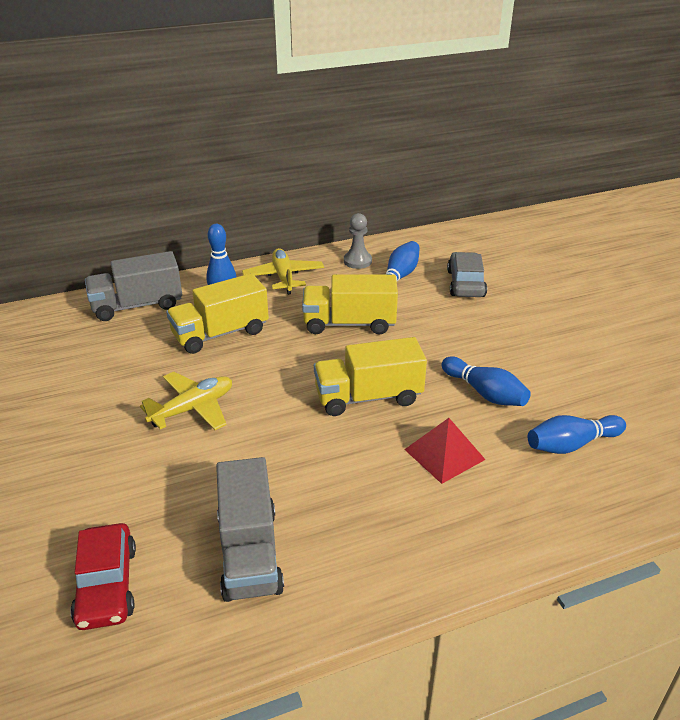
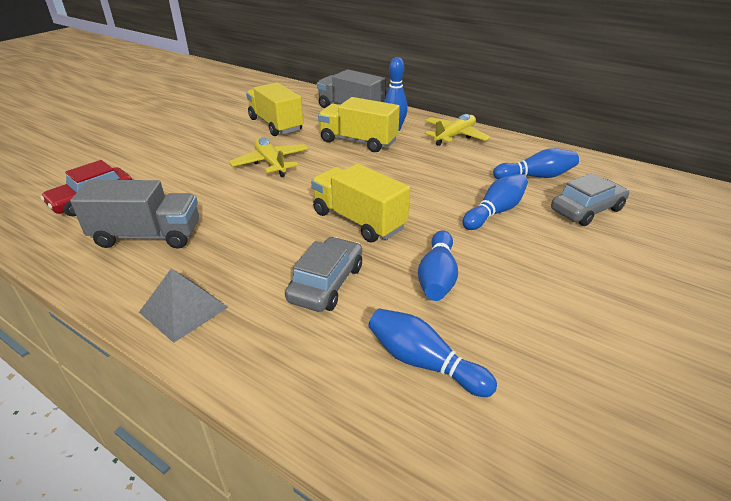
camera: 55 degrees right, 0 degrees up
(193, 408) = (271, 163): yellow plane -> yellow plane turned 135 degrees counterclockwise
(249, 552) = (147, 236): grey truck -> grey truck turned 135 degrees counterclockwise
(349, 324) = (439, 179): yellow truck -> yellow truck (275, 125)
(357, 261) = (525, 153): grey pawn -> none
(409, 558) = (184, 309): none -> grey pyramid
(427, 322) = (495, 212): none -> blue bowling pin
(444, 454) = (326, 283): red pyramid -> grey car

